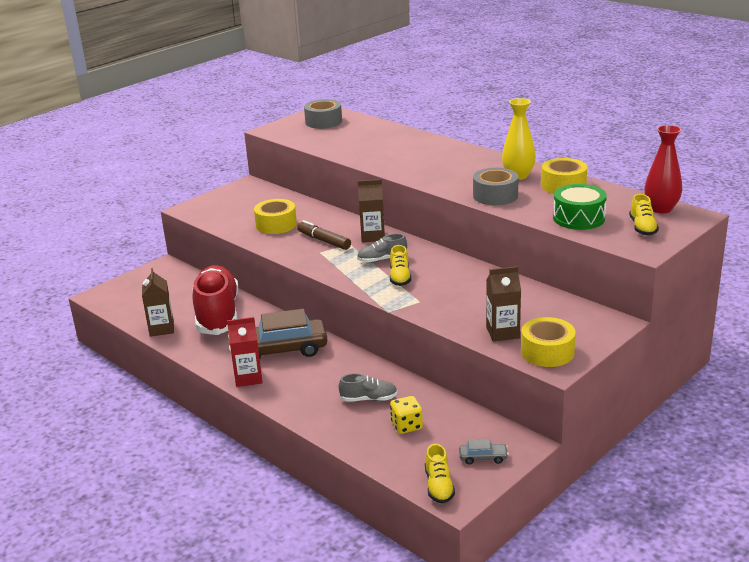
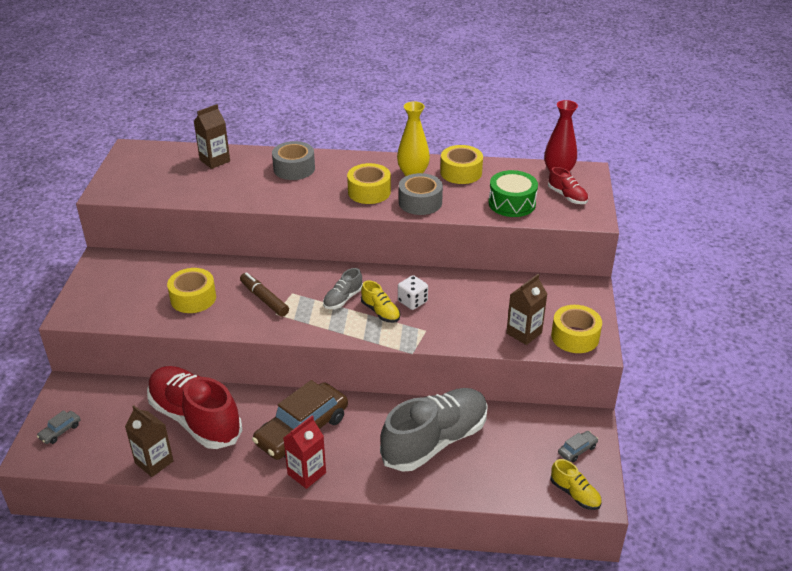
camera: 40 degrees left, 10 degrees up
(130, 289) = (60, 431): none -> grey car
(323, 122) = (151, 164): grey tape -> grey tape (294, 168)
(324, 241) = (264, 299): brown marker -> brown marker turned 45 degrees clockwise
(369, 399) = (435, 441): grey shoe -> grey shoe, size x2.28
(372, 236) = (304, 276): brown carton -> brown carton (215, 160)
(406, 426) = (492, 451): yellow dice -> none
(435, 279) = (412, 301): none -> white dice
(462, 178) = (369, 192): none -> yellow tape
(642, 228) = (567, 196): yellow shoe -> red shoe

